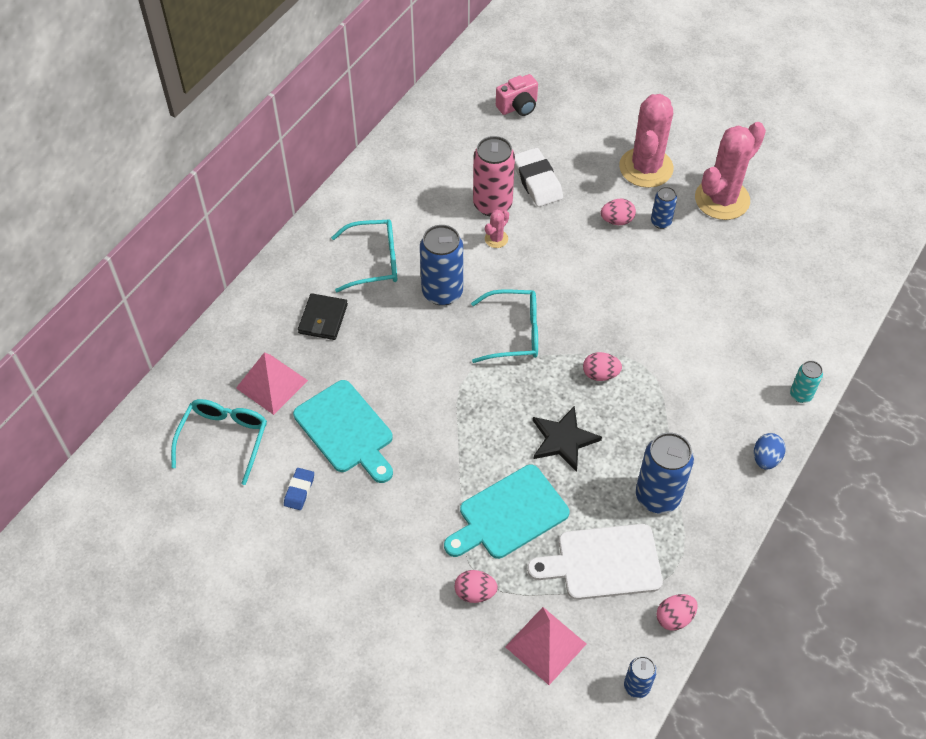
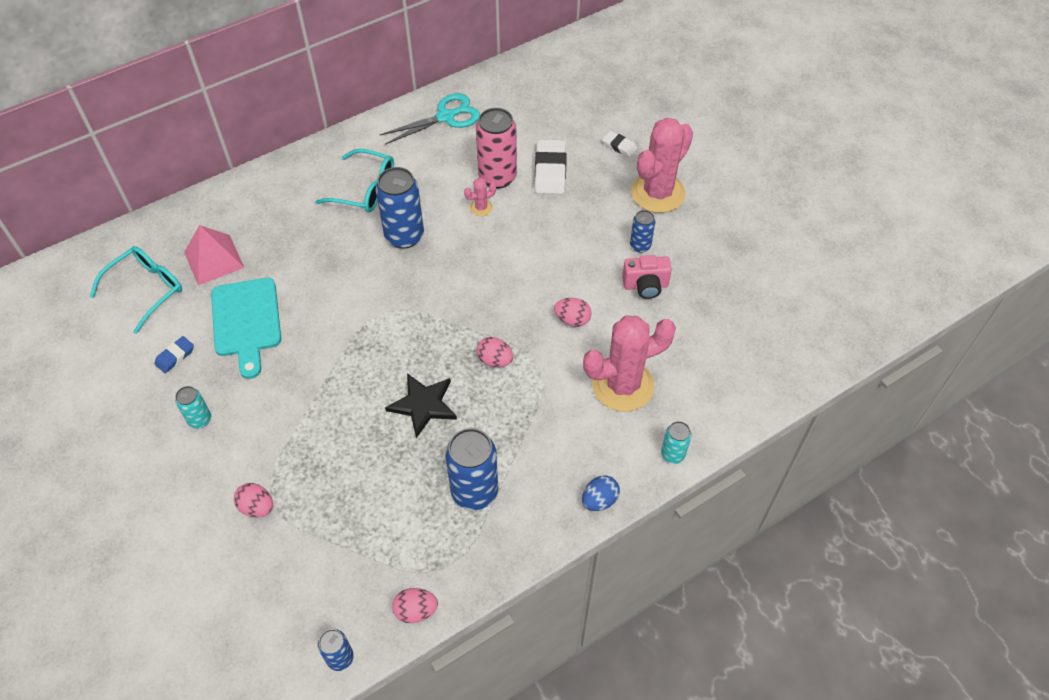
camera: 25 degrees right, 0 degrees up
(323, 319) = (291, 221): black wallet -> none
(366, 538) = (200, 420): none -> turquoise can
(405, 163) = (446, 117): none -> turquoise scissors
(509, 514) = (332, 451): turquoise cutting board -> none
(513, 333) = (442, 294): turquoise glasses -> none
(518, 107) = (575, 102): pink camera -> pink camera (645, 286)
(545, 645) = (285, 582): pink pyramid -> none
(585, 136) = (619, 146): none -> white eraser
(603, 562) = (385, 530): white cutting board -> none
(617, 220) = (600, 230): pink egg -> pink egg (572, 320)
(722, 199) = (712, 246): pink cactus -> pink cactus (622, 385)

